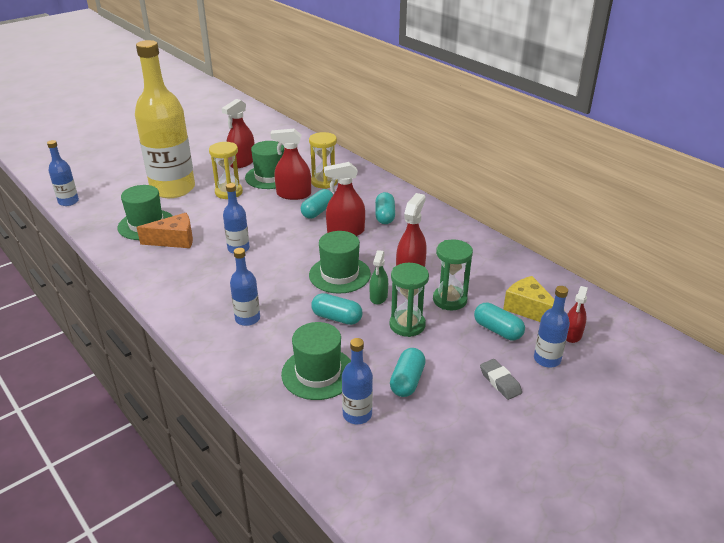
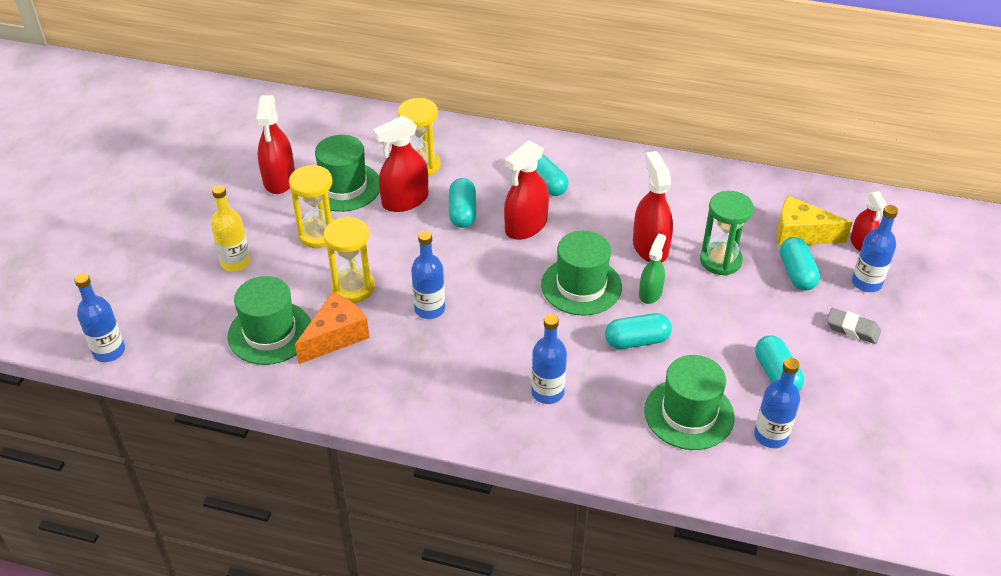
camera: 35 degrees left, 10 degrees up
(173, 189) = (235, 263): yellow bottle -> yellow bottle, size x0.44
(213, 222) = (353, 288): none -> yellow hourglass
(378, 297) = (650, 293): green spray bottle -> green spray bottle turned 135 degrees counterclockwise
(407, 325) = (712, 312): green hourglass -> none
(497, 330) = (797, 273): turquoise capsule -> turquoise capsule turned 75 degrees clockwise

